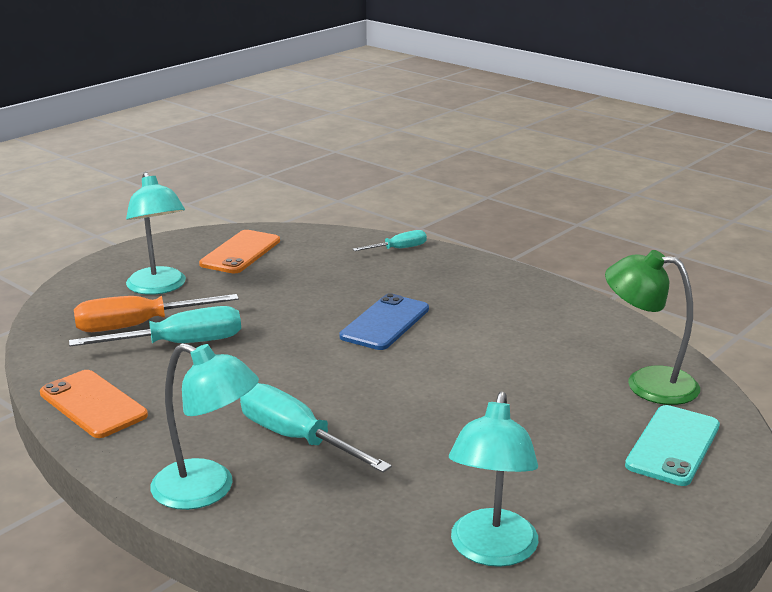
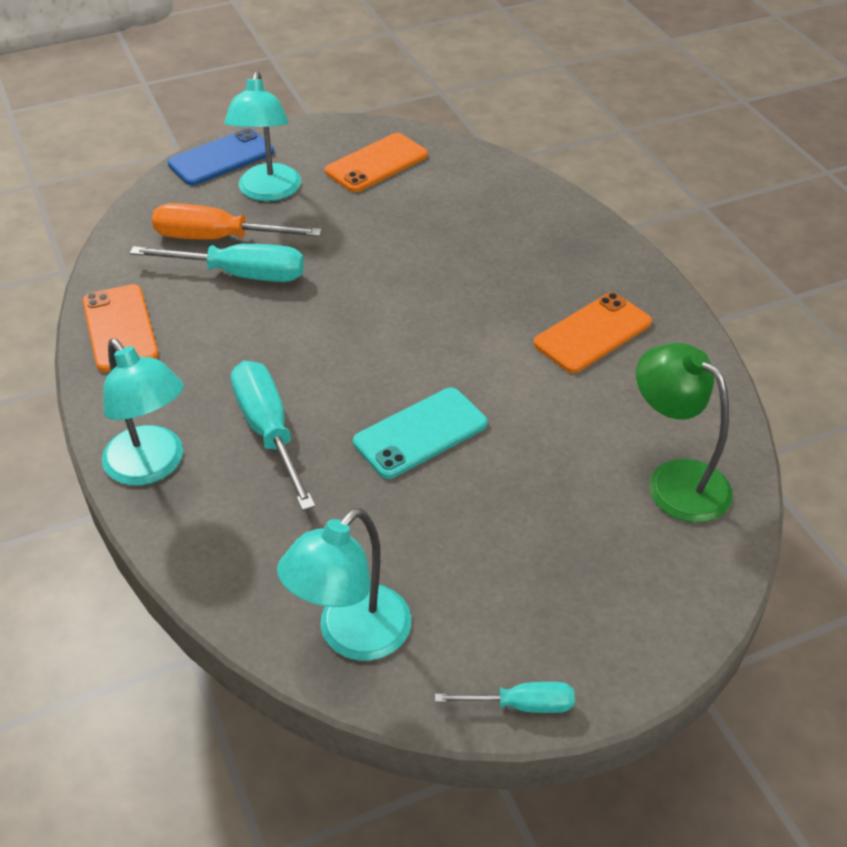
camera: 25 degrees right, 20 degrees up
(385, 323) = (456, 306): blue phone -> blue phone (221, 158)
(398, 249) = (543, 202): turquoise screwdriver -> turquoise screwdriver (521, 705)
(507, 315) = (593, 333): none -> orange phone
(673, 445) = (636, 574): turquoise phone -> turquoise phone (420, 433)

